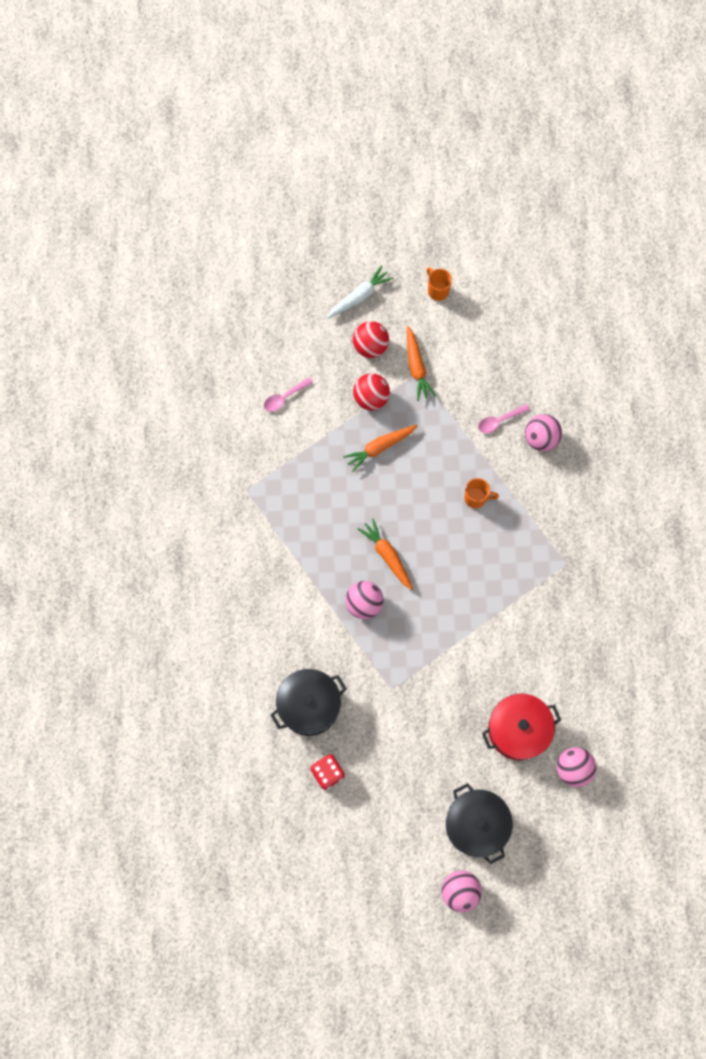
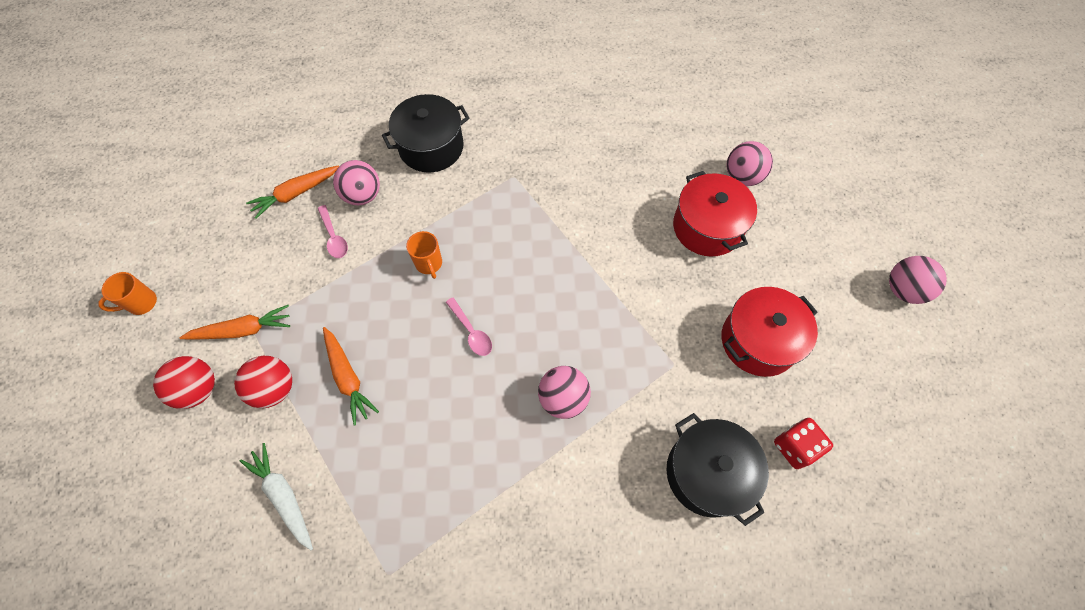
camera: 90 degrees left, 10 degrees down
(284, 397) = (249, 515): pink spoon -> pink spoon (471, 332)
(359, 296) = (119, 404): white carrot -> white carrot (284, 496)
(387, 555) = (498, 368): orange carrot -> orange carrot (296, 194)
(412, 758) = (758, 341): none -> red pot
(476, 498) = (429, 264): orange mug -> orange mug turned 150 degrees clockwise
(476, 824) = (823, 271): black pot -> black pot (431, 147)

